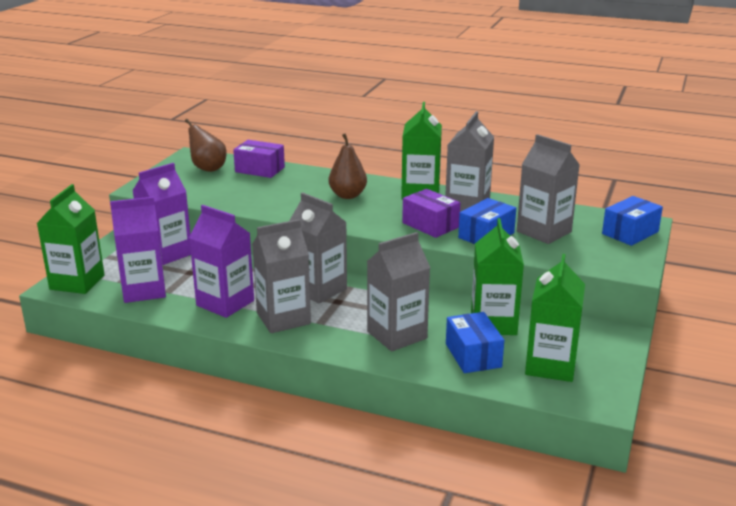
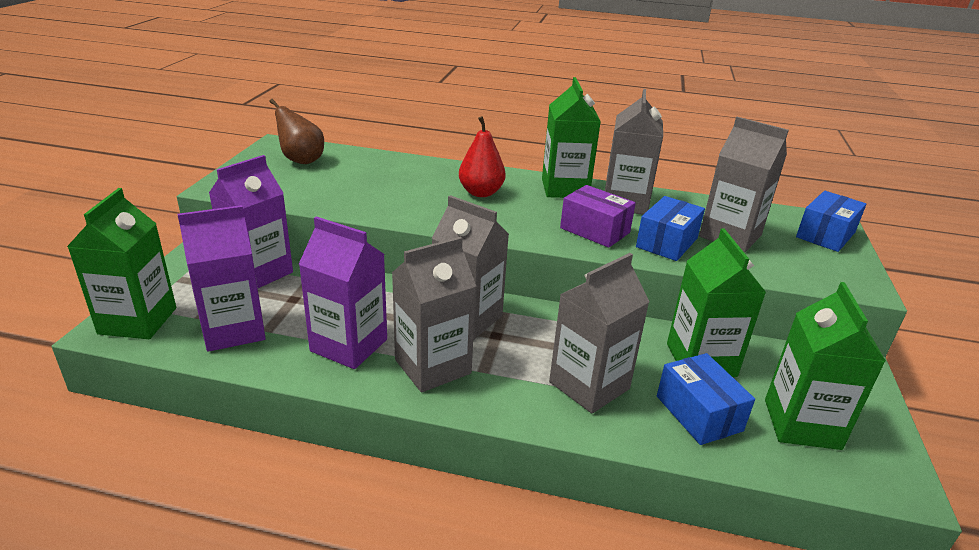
camera: 10 degrees left, 5 degrees up
(260, 169) = (365, 161): purple box -> none
(347, 195) = (481, 193): brown pear -> red pear

